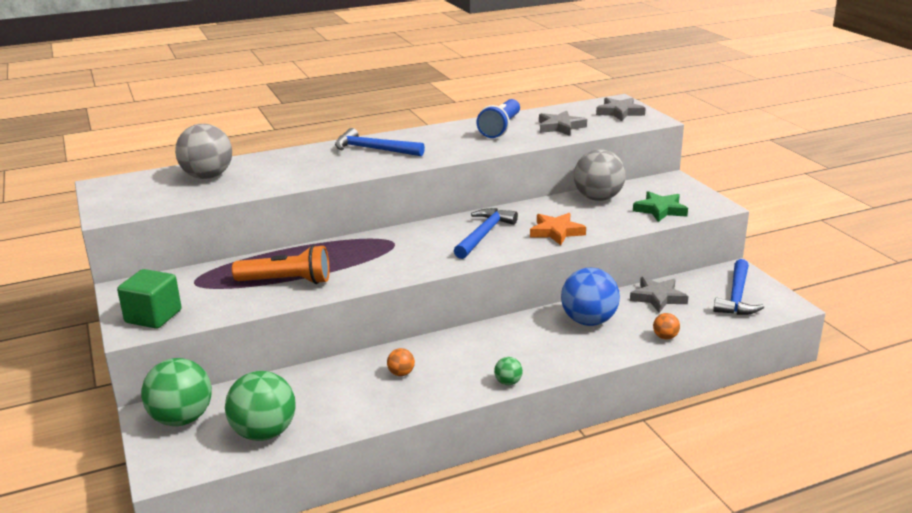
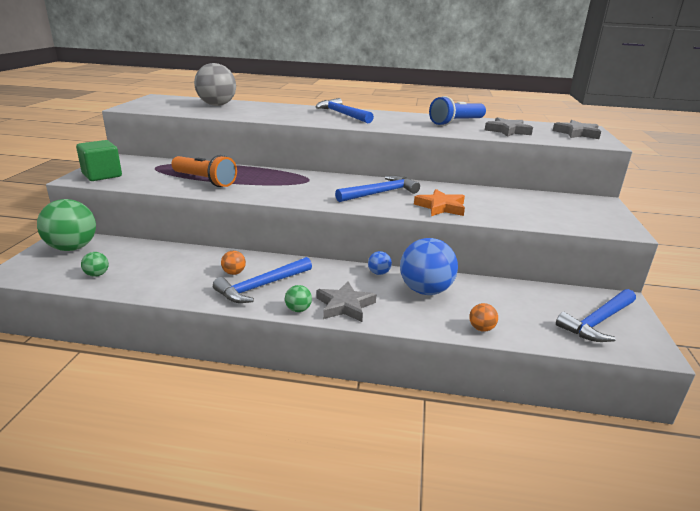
camera: 30 degrees right, 0 degrees up
(264, 433) = (97, 274): green ball -> green ball, size x0.44
(446, 375) = (261, 286): none -> blue hammer
(531, 320) = (379, 273): none -> blue ball
(598, 198) = (511, 196): grey ball -> none
(658, 298) = (512, 295): grey star -> grey star (345, 305)
(660, 210) = (559, 218): green star -> none

